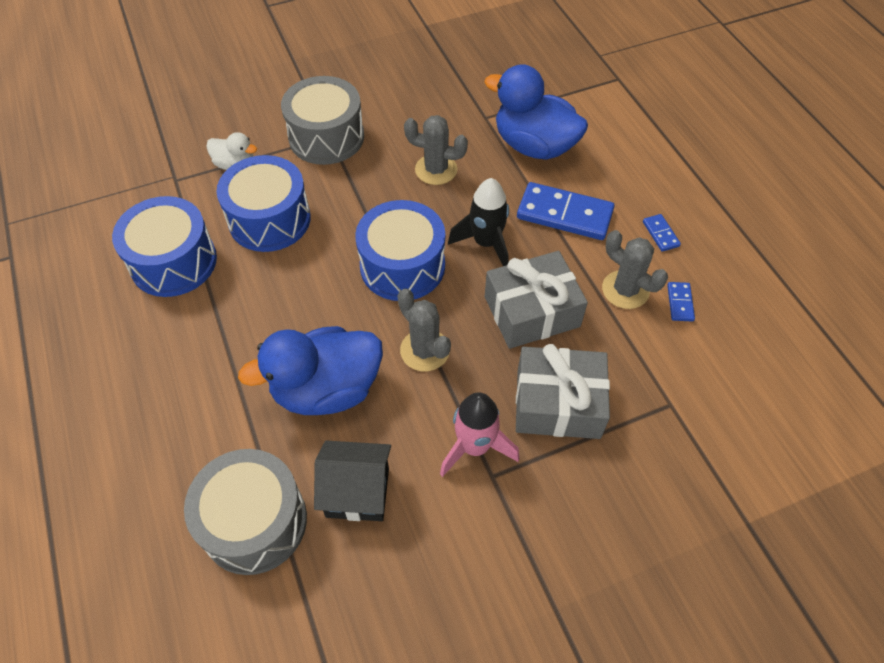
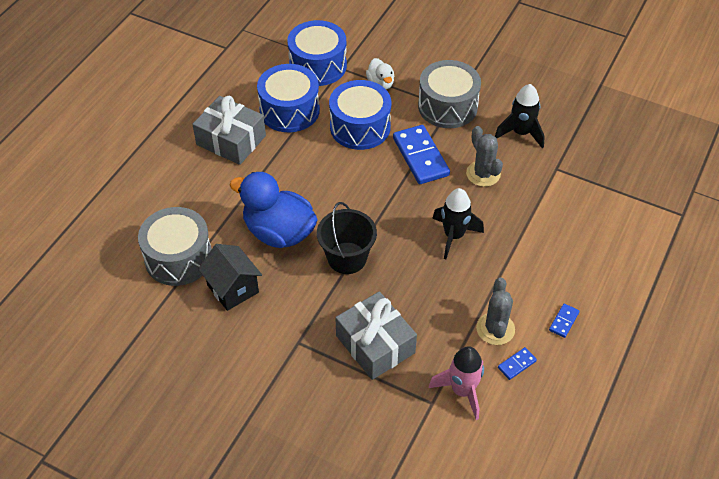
camera: 50 degrees right, 5 degrees down
(402, 266) = (393, 208): blue drum -> blue drum (318, 65)
(419, 111) = (521, 133): none -> black rocket
(425, 350) = (347, 258): grey cactus -> black bucket
(475, 447) = (308, 322): pink rocket -> pink rocket (462, 391)
(532, 311) = (427, 291): grey gift -> grey gift (231, 140)
(534, 146) = (561, 208): blue duck -> none
(564, 214) = (521, 260): blue domino -> blue domino (420, 157)

